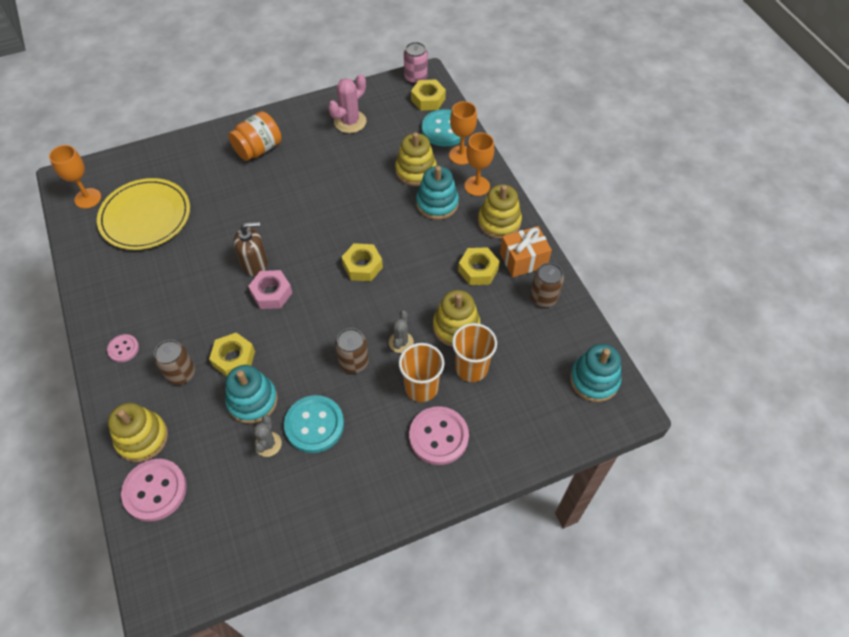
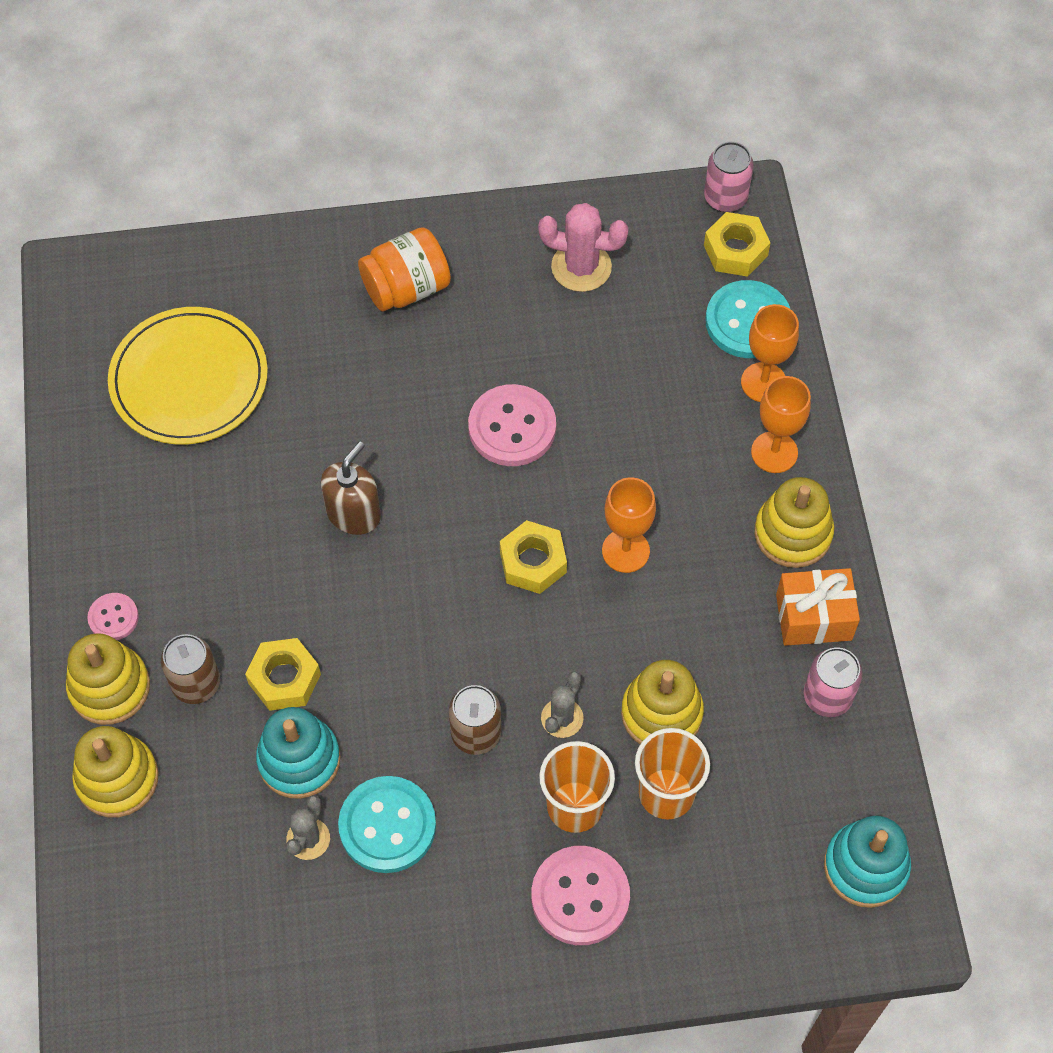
camera: 15 degrees right, 5 degrees up
(88, 198) = (100, 321): orange goblet -> orange goblet (625, 551)
(155, 490) = (122, 869): pink button -> pink button (512, 427)
(255, 263) = (354, 514): brown soap dispenser -> brown soap dispenser turned 60 degrees counterclockwise
(271, 293) = (369, 576): pink nut -> none
(350, 122) = (581, 267): pink cactus -> pink cactus turned 45 degrees clockwise
(416, 171) = (673, 396): yellow stacking toy -> yellow stacking toy (109, 687)
(437, 203) = (693, 471): turquoise stacking toy -> none
(478, 270) = (729, 617): yellow nut -> none
(544, 297) = (827, 696): brown can -> pink can

